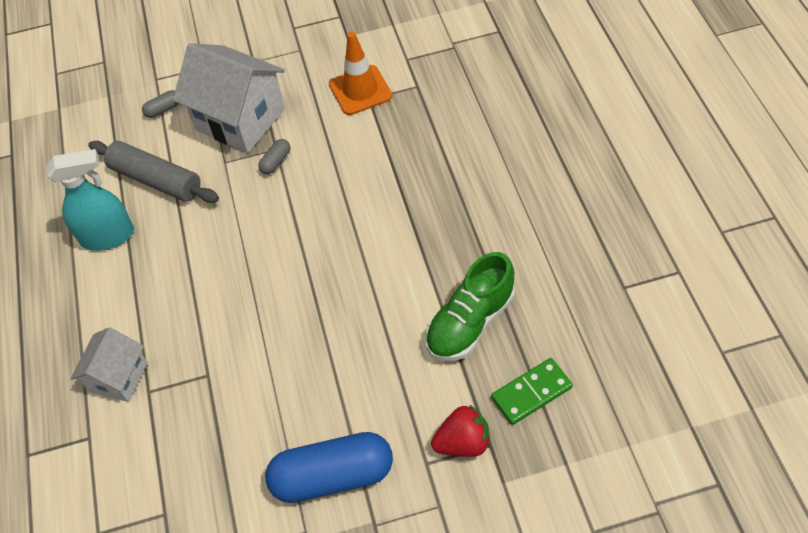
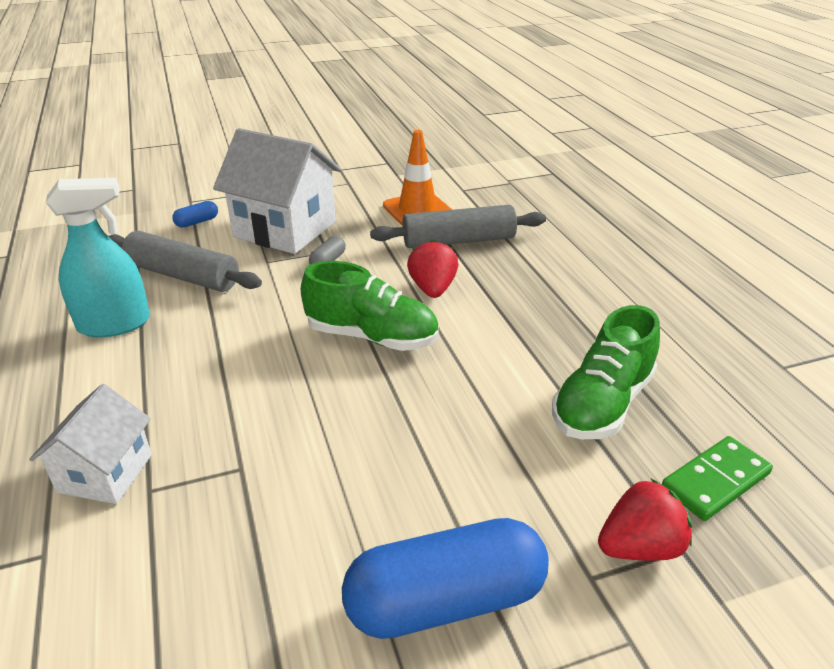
camera: 10 degrees left, 20 degrees down
(163, 109) = (197, 222): grey capsule -> blue capsule
(306, 251) = (372, 337): none -> green shoe
(360, 197) = (432, 289): none -> red strawberry
(391, 134) = (458, 241): none -> grey rolling pin

